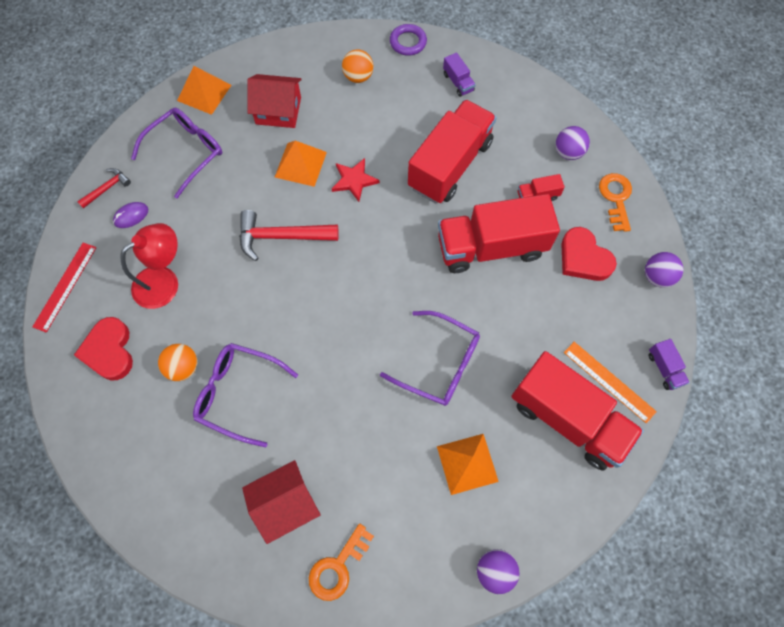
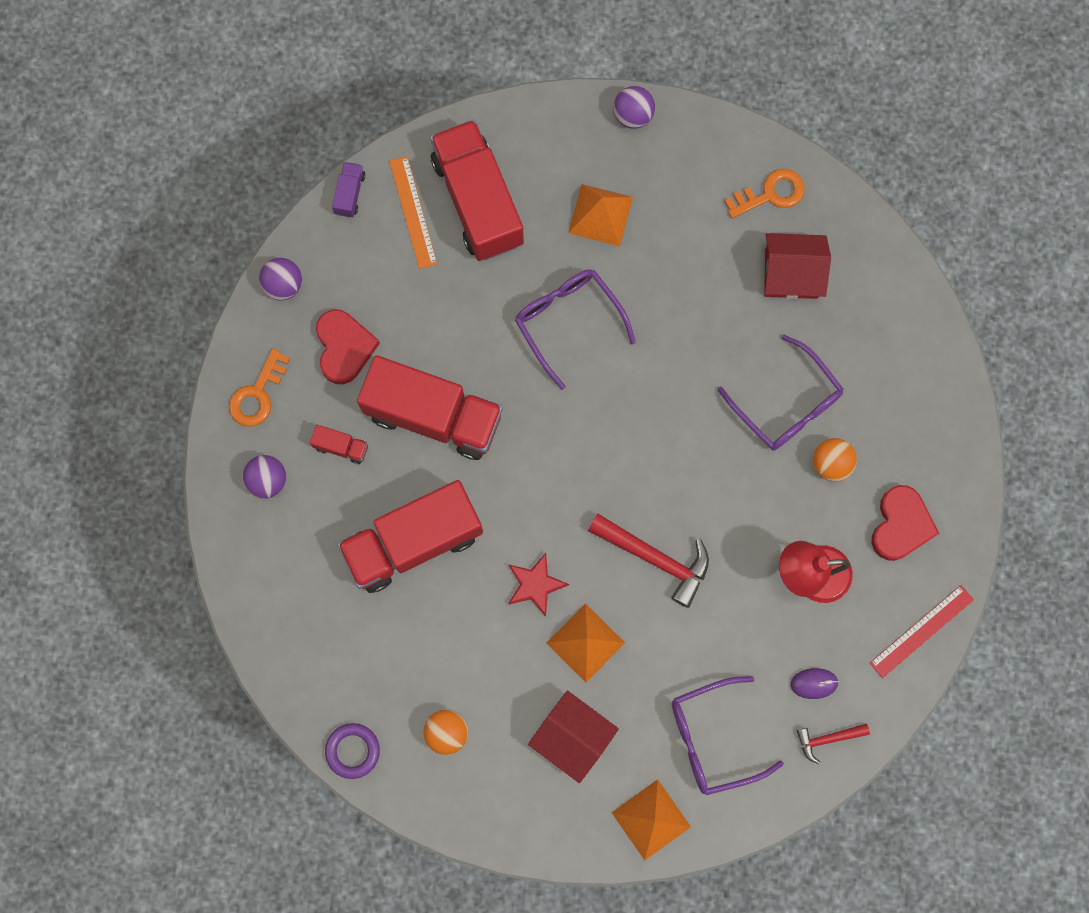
camera: 150 degrees left, 10 degrees up
(458, 82) = (330, 652): purple truck -> none

